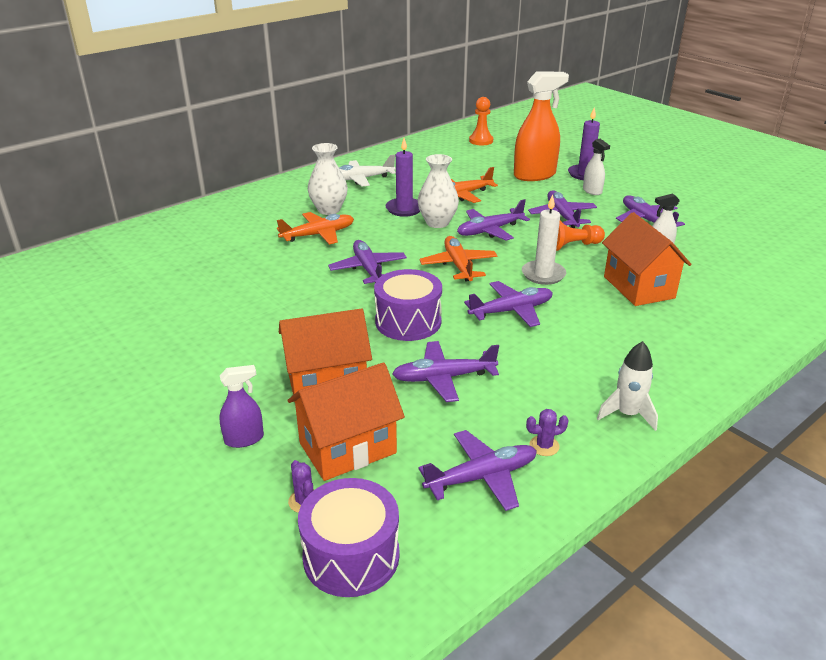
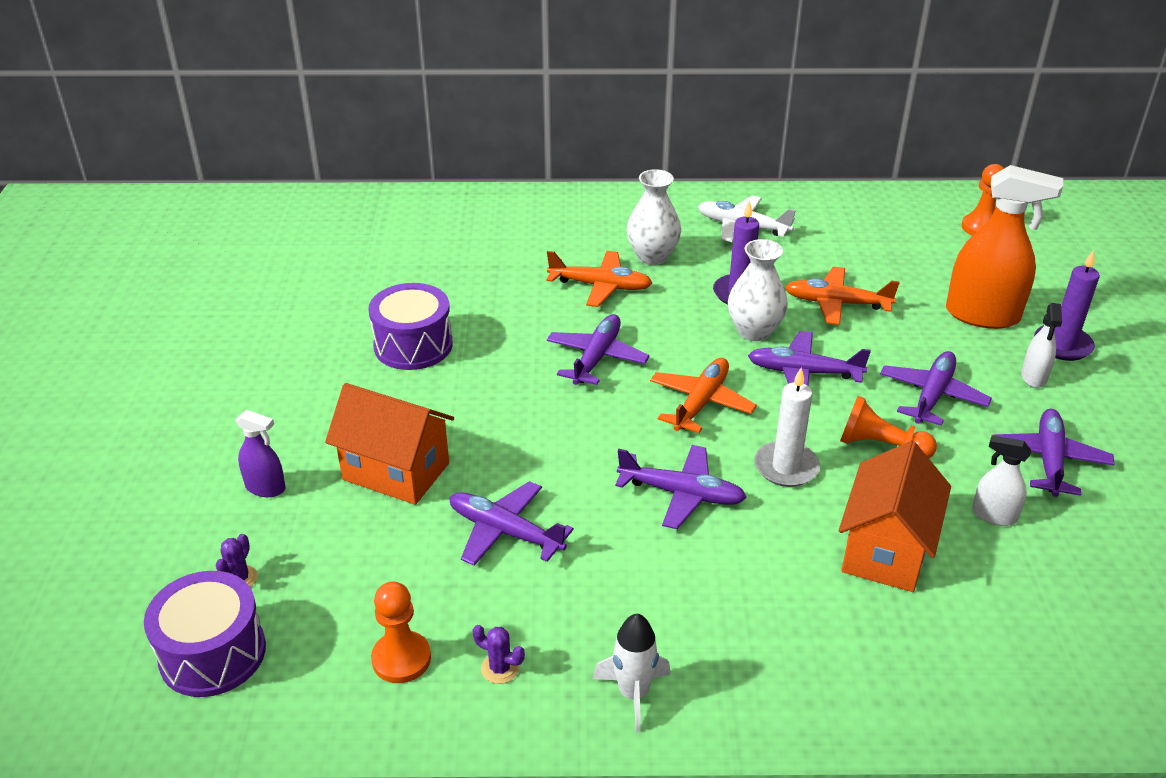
camera: 40 degrees right, 5 degrees up
(347, 448) = (331, 551): orange house -> none
(408, 321) = (555, 445): purple drum -> purple drum (413, 345)
(481, 477) = (401, 659): purple plane -> orange pawn

